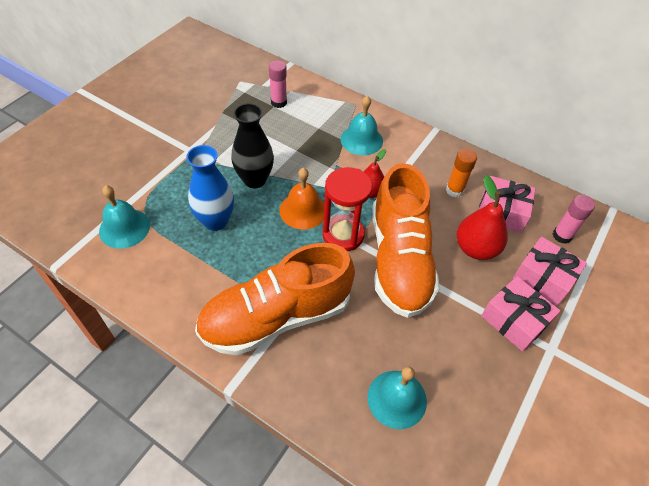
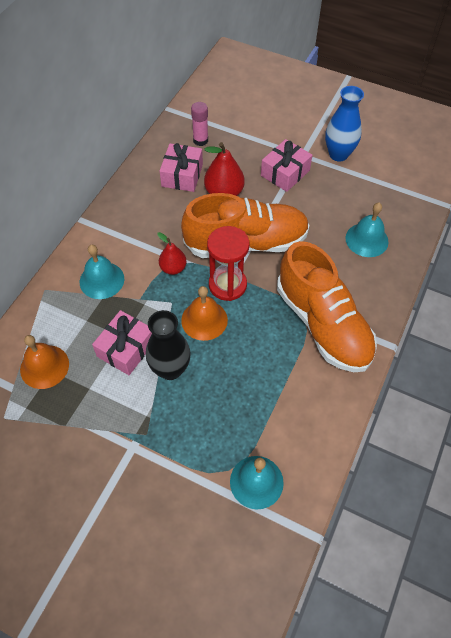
camera: 95 degrees left, 5 degrees up
(215, 221) = (231, 394): blue vase -> blue vase (338, 154)
(279, 102) = (44, 366): pink glue stick -> orange bell
(454, 190) = (162, 206): orange glue stick -> none
(543, 278) = (244, 154): pink gift -> pink gift (126, 348)

